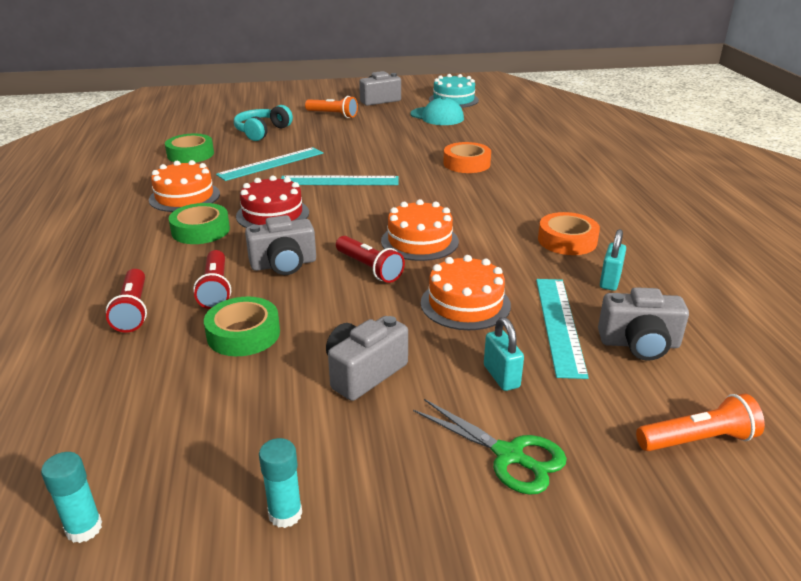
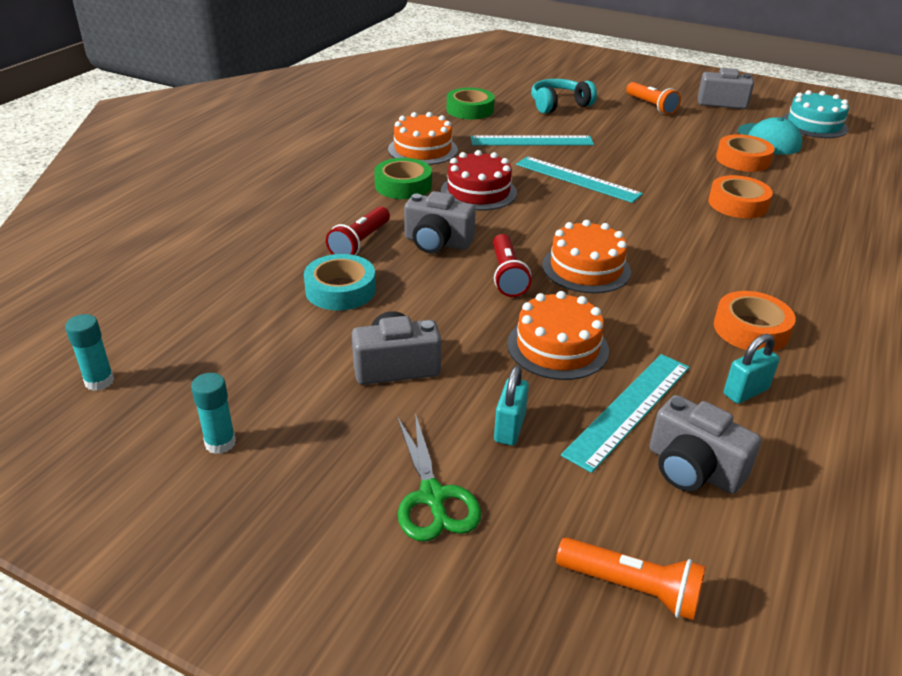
camera: 35 degrees right, 5 degrees up
(133, 310) = (284, 236): red flashlight -> none
(243, 334) = (340, 290): green tape -> turquoise tape
(436, 134) = (743, 160): none -> orange tape

